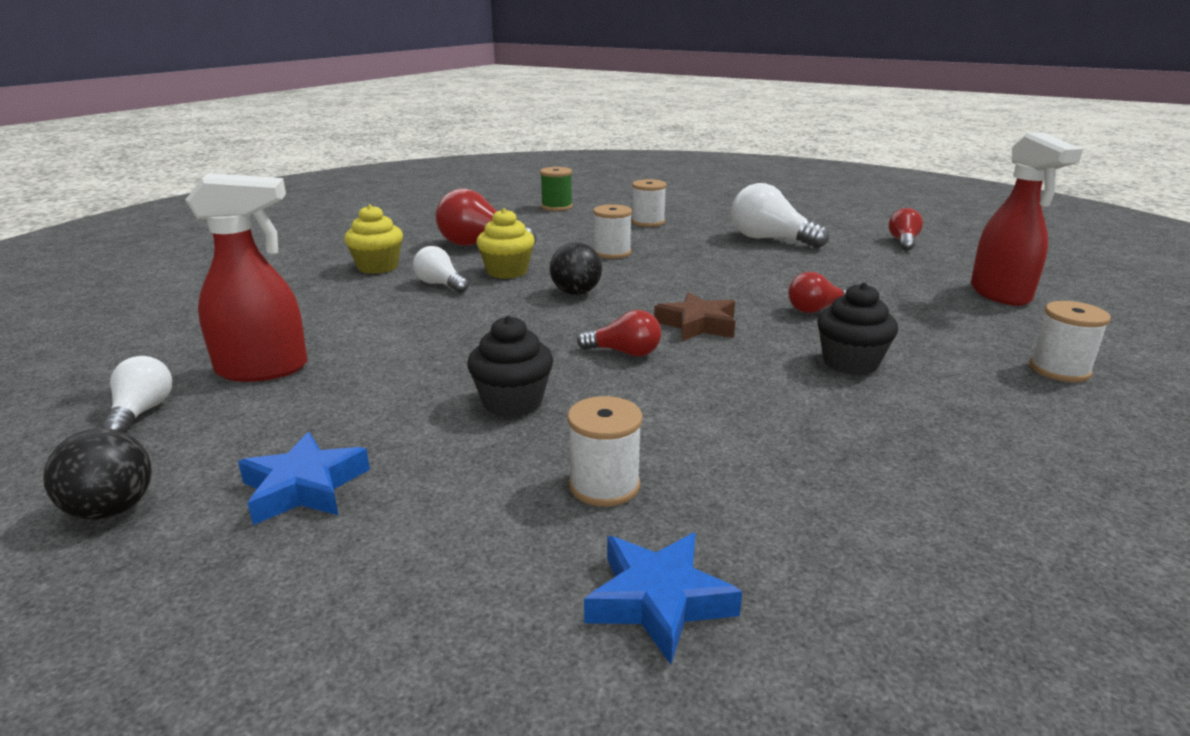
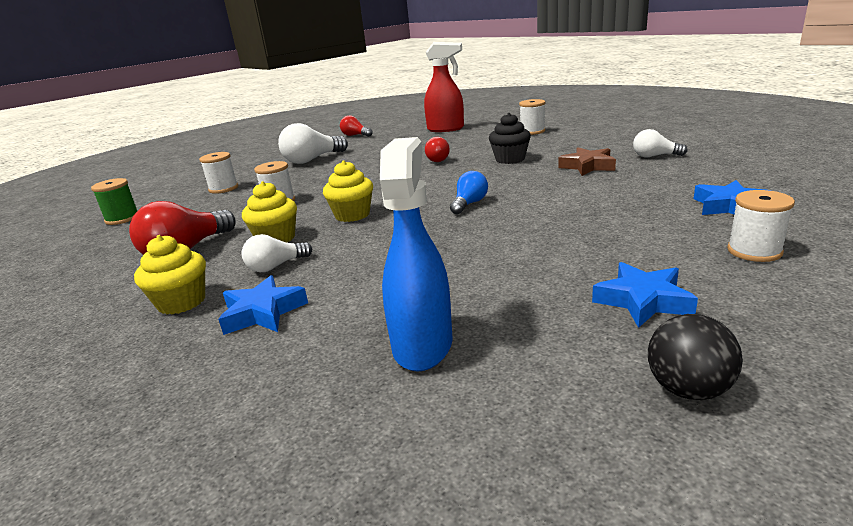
camera: 70 degrees left, 0 degrees up
(142, 412) = (497, 412): white light bulb -> white light bulb (654, 156)
(264, 369) = (422, 345): red spray bottle -> blue spray bottle
(349, 298) = (263, 312): none -> blue star
(512, 403) = (530, 235): black cupcake -> none
(576, 293) = (352, 215): black ball -> yellow cupcake
(604, 485) = (634, 213): white spool -> white spool (754, 251)
(624, 352) = (469, 204): red light bulb -> blue light bulb
(697, 325) = (439, 185): brown star -> brown star (588, 166)

